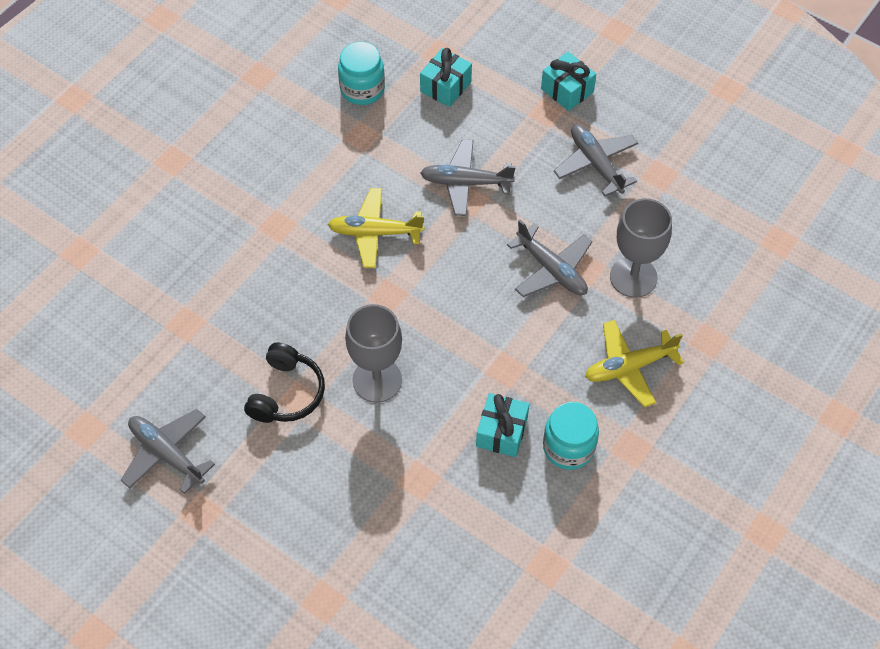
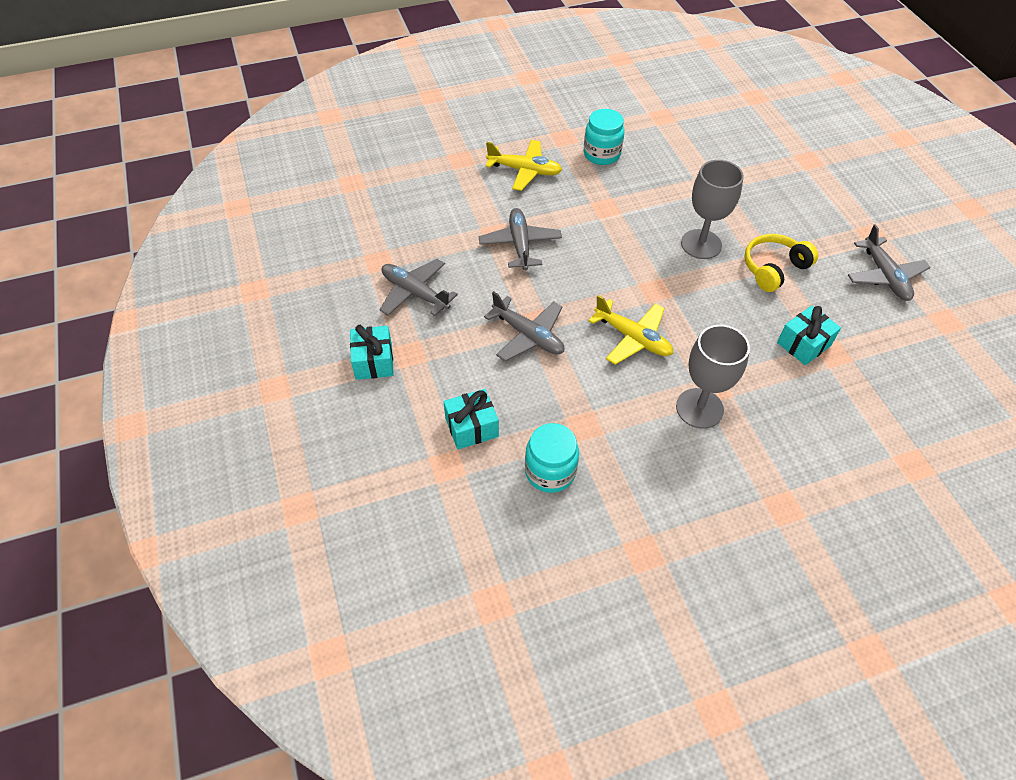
camera: 145 degrees left, 5 degrees down
(286, 393) = (773, 268): black headphones -> yellow headphones
(501, 432) = (637, 180): turquoise gift -> turquoise gift (803, 344)
(596, 164) = (415, 293): grey plane -> grey plane turned 120 degrees clockwise
(633, 277) = (469, 212): grey goblet -> grey goblet (699, 408)

